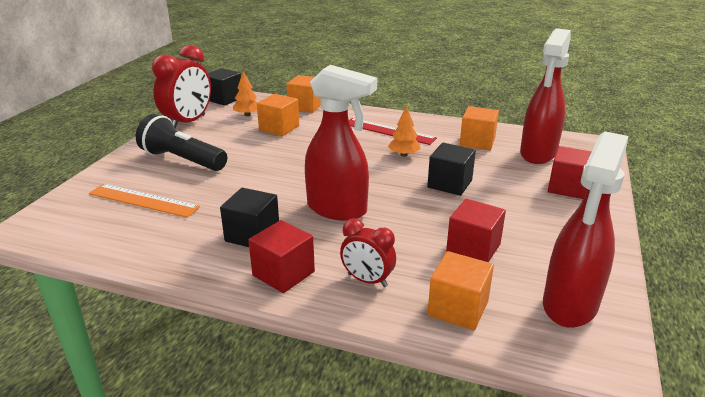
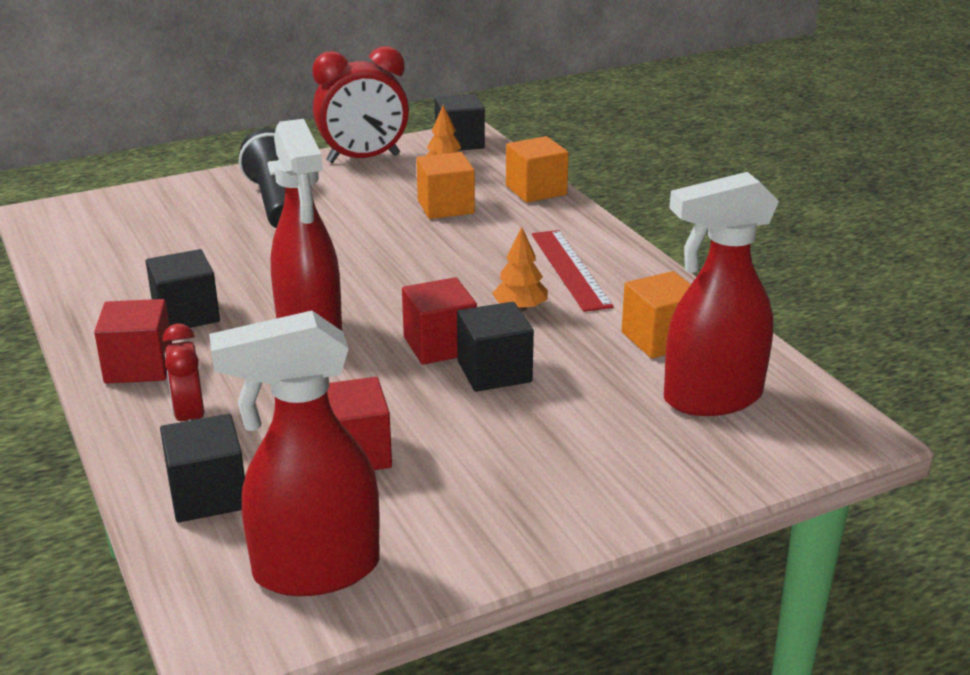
camera: 45 degrees right, 0 degrees up
(143, 200) = (167, 231): orange ruler -> none
(458, 308) = (208, 495): orange cube -> black cube
(568, 188) = (642, 461): red cube -> red cube (440, 345)

